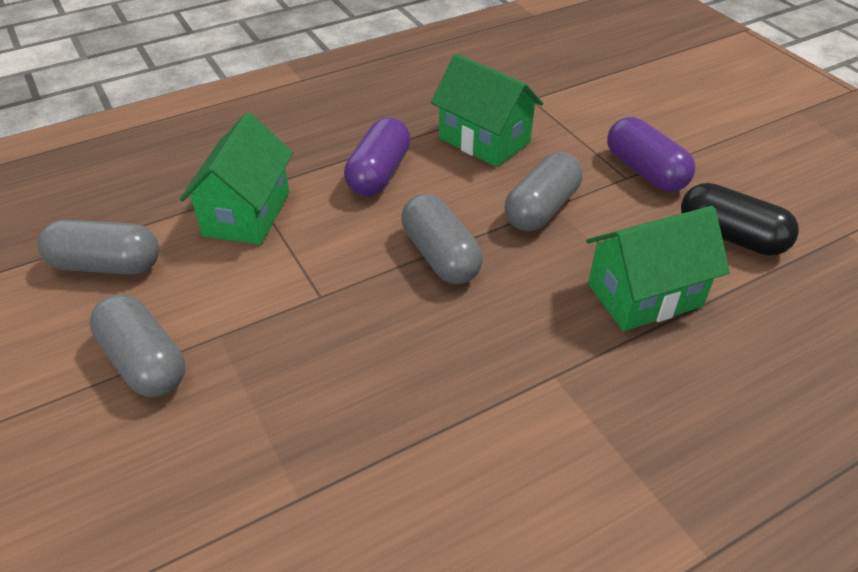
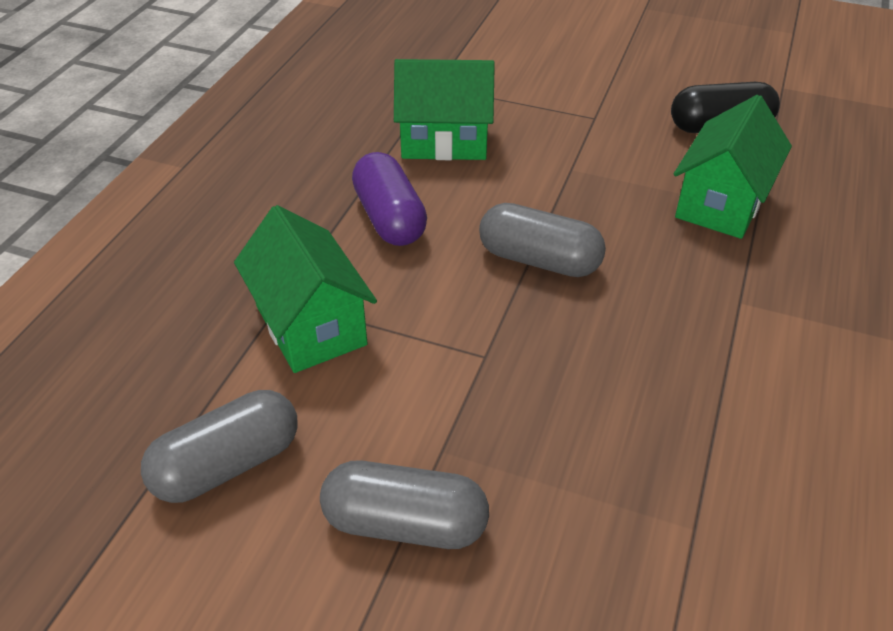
camera: 40 degrees left, 0 degrees up
(541, 208) = (566, 176): grey capsule -> none
(645, 171) = (602, 106): purple capsule -> none

